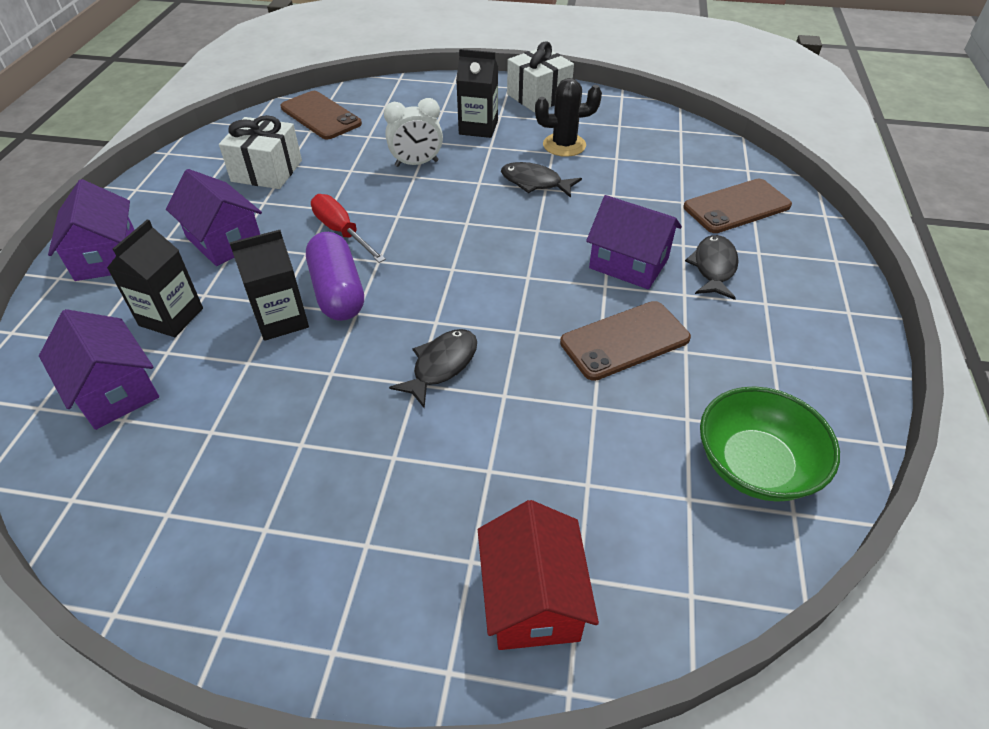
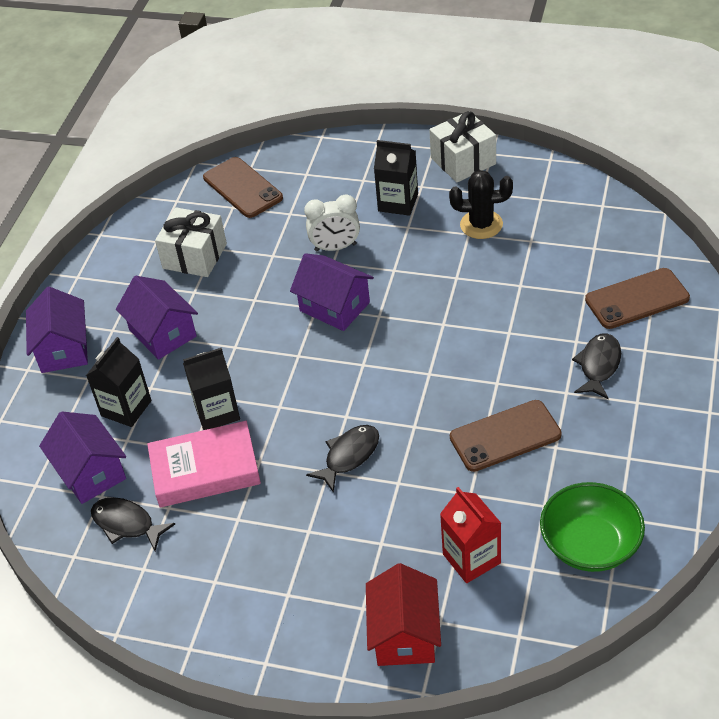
camera: 10 degrees right, 0 degrees up
(262, 385) = (205, 470): none -> pink book
(338, 291) = (263, 386): purple capsule -> none
(342, 232) = (266, 325): red screwdriver -> none
(535, 183) = (447, 270): black fish -> black fish (126, 524)
(609, 488) = (471, 558): none -> red carton
(628, 263) = (522, 360): purple house -> purple house (334, 306)

